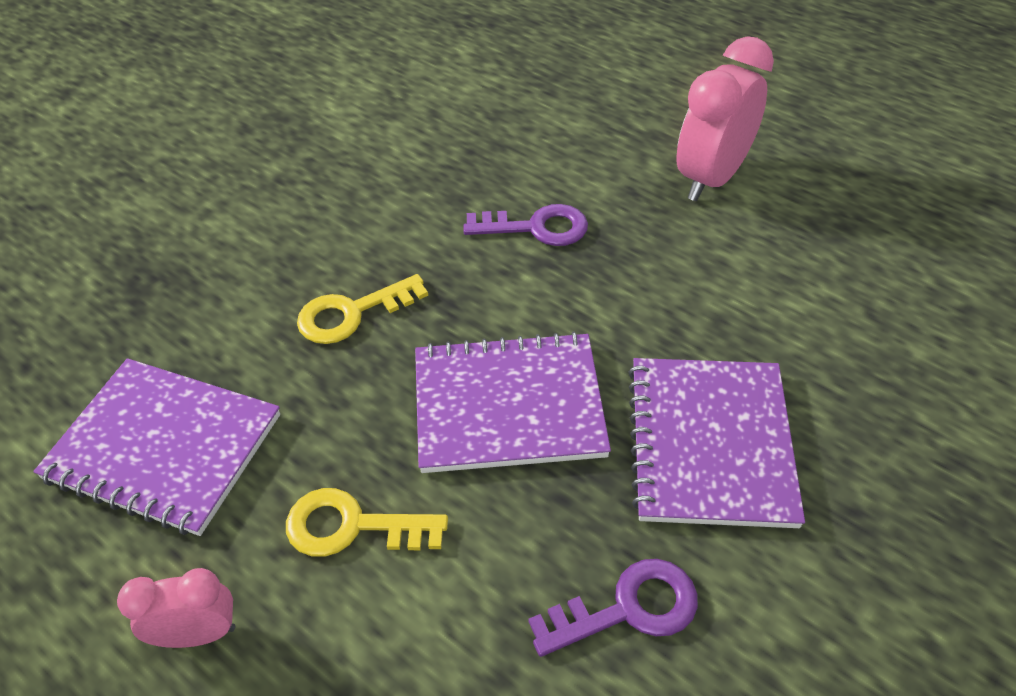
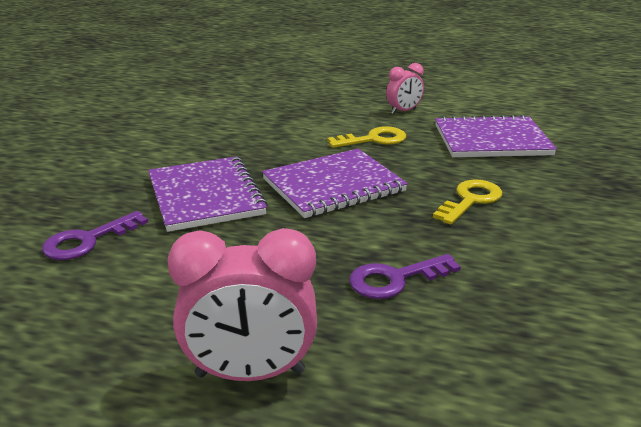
camera: 155 degrees right, 20 degrees down
(627, 608) = (232, 145): purple key -> purple key (88, 240)
(711, 178) = (250, 373): pink clock -> pink clock turned 75 degrees clockwise

